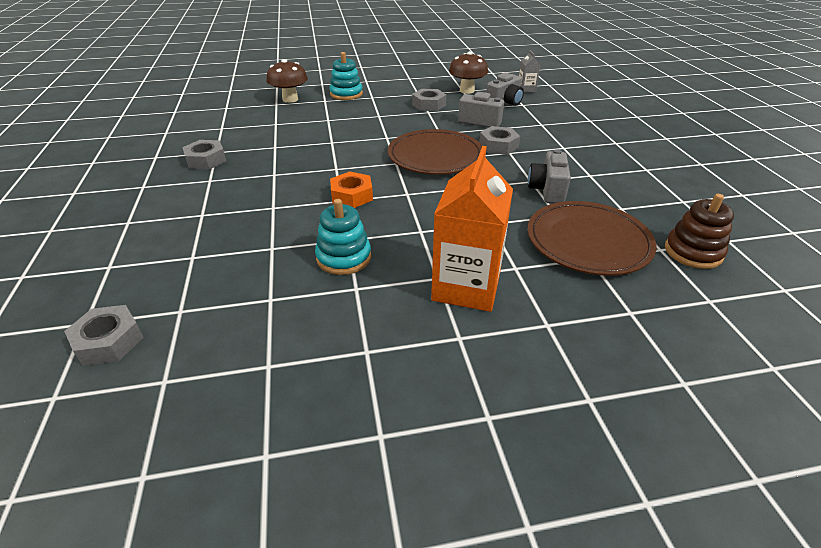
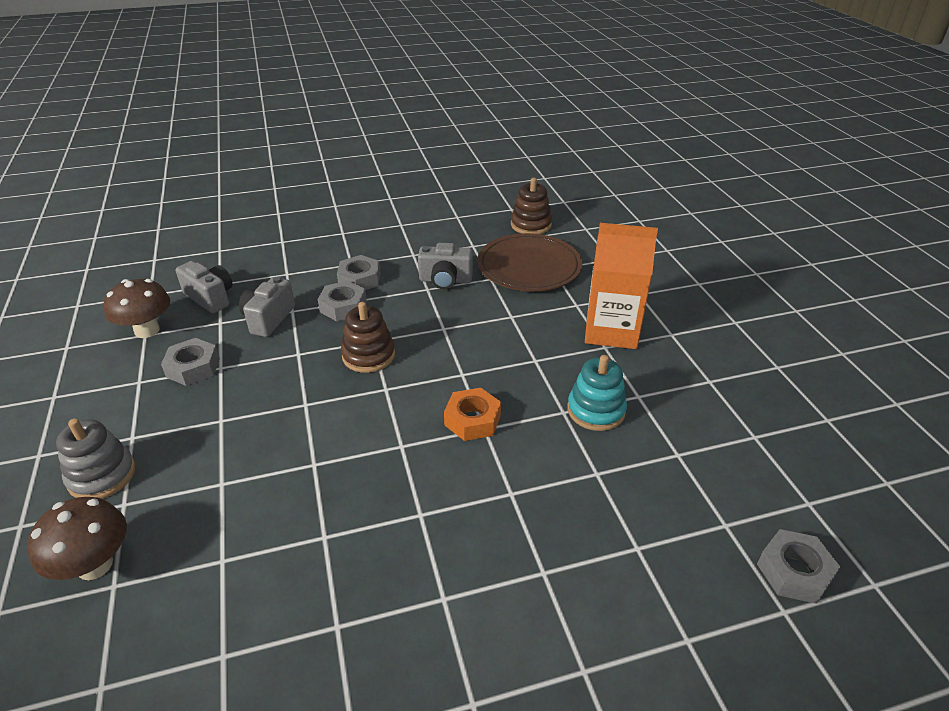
camera: 95 degrees left, 0 degrees up
(206, 160) = (371, 631): grey nut -> grey nut (359, 279)
(346, 94) = (102, 475): turquoise stacking toy -> grey stacking toy
(435, 156) = (368, 355): brown plate -> brown stacking toy
(526, 89) = (166, 278): grey carton -> none

